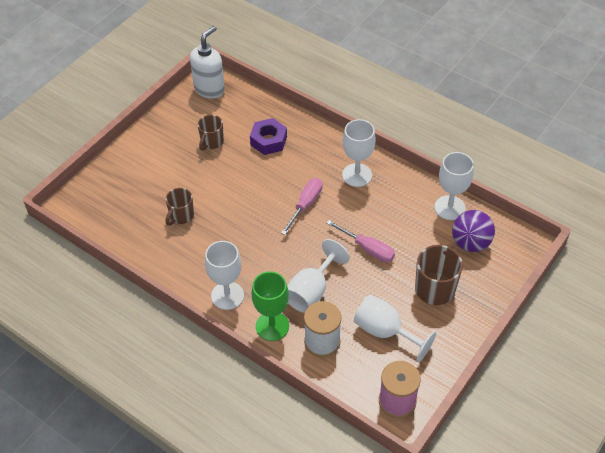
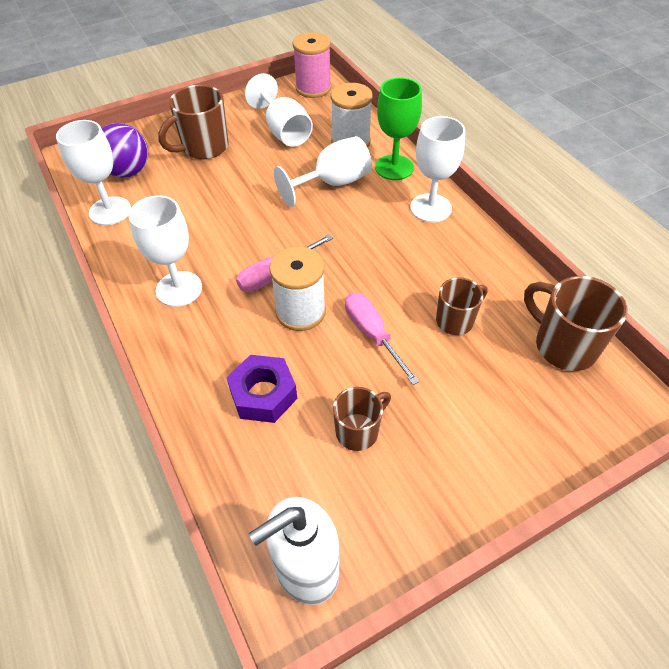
camera: 155 degrees left, 0 degrees up
(113, 223) = (563, 346): none -> brown mug
(276, 188) = (300, 311): none -> white spool
(368, 249) = (240, 202): pink screwdriver -> pink screwdriver (372, 334)

